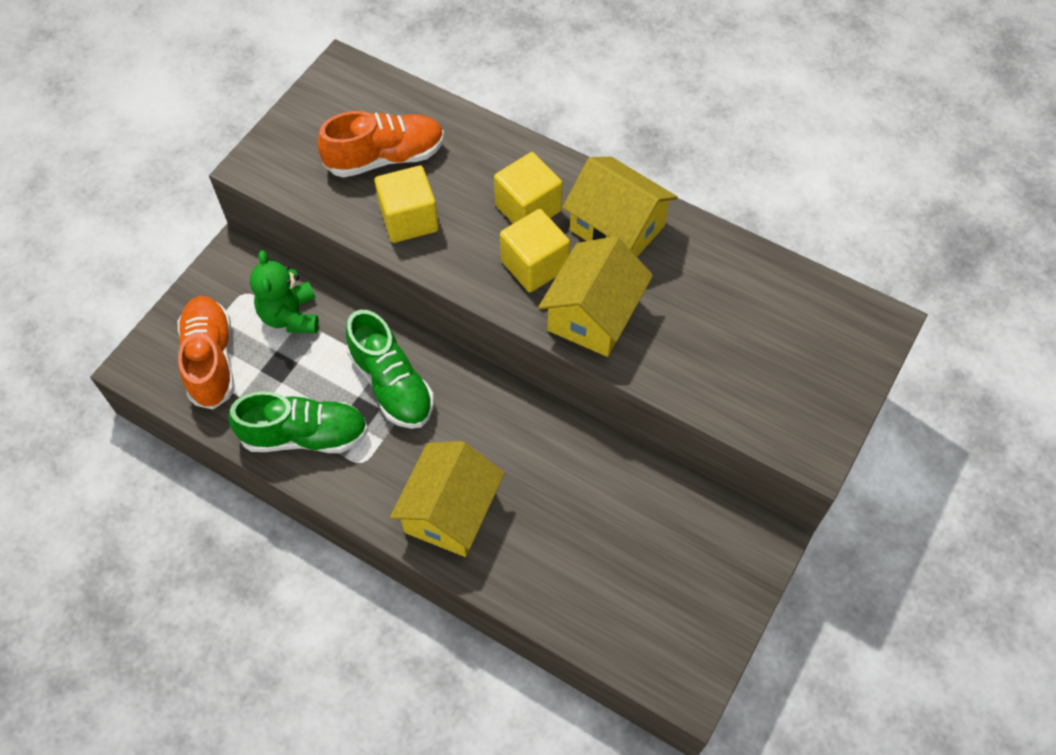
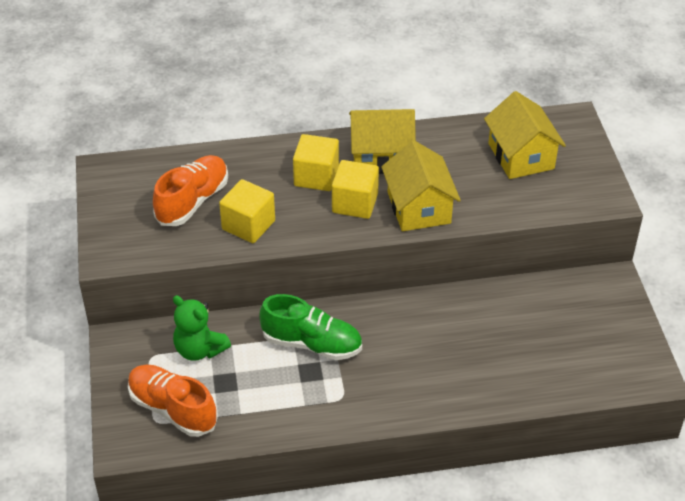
camera: 40 degrees left, 15 degrees down
(305, 435) = (288, 408): green shoe -> none
(450, 511) = (426, 386): yellow house -> yellow house (521, 156)

